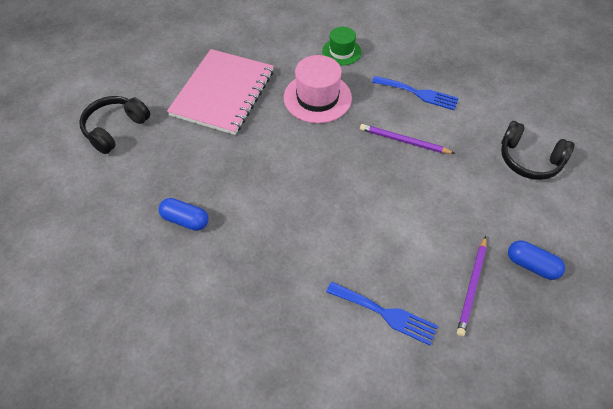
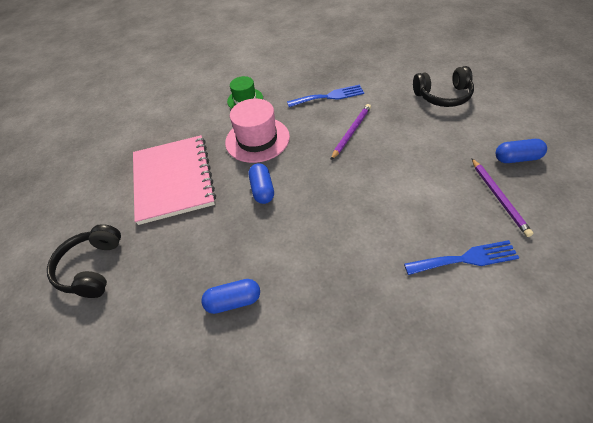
camera: 30 degrees left, 5 degrees down
(281, 146) = (262, 190): none -> blue capsule
(404, 141) = (351, 132): purple pencil -> purple pencil turned 135 degrees clockwise

